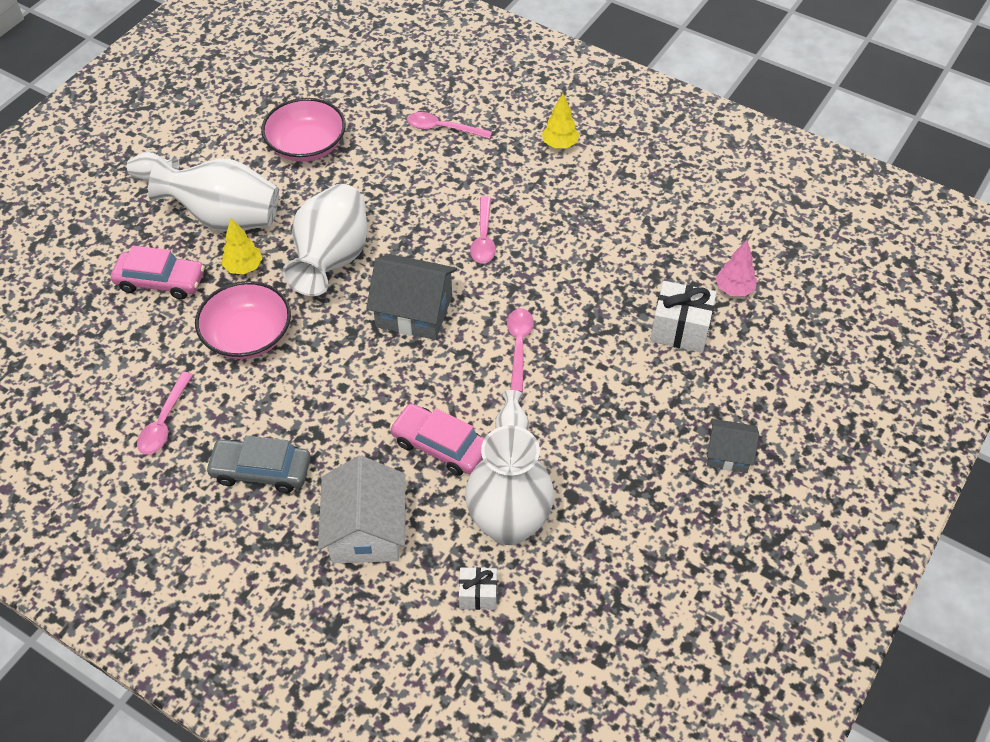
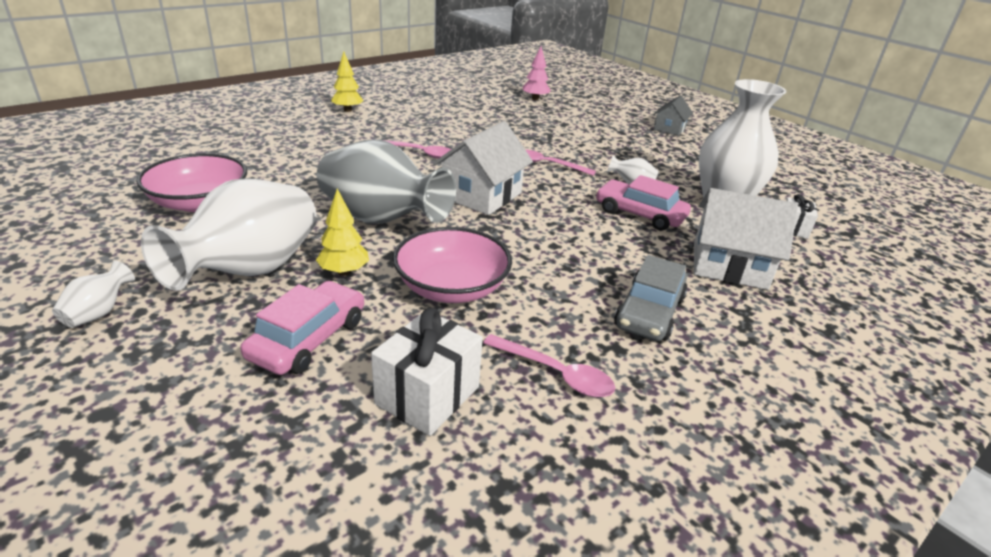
camera: 75 degrees left, 20 degrees down
(331, 259) = (381, 220): white vase -> grey vase
(414, 311) = (481, 195): grey house -> white house
(440, 446) = (639, 214): pink car -> pink car turned 75 degrees clockwise
(442, 128) = (270, 141): pink spoon -> none
(680, 330) = (561, 118): white gift -> white gift (427, 395)

